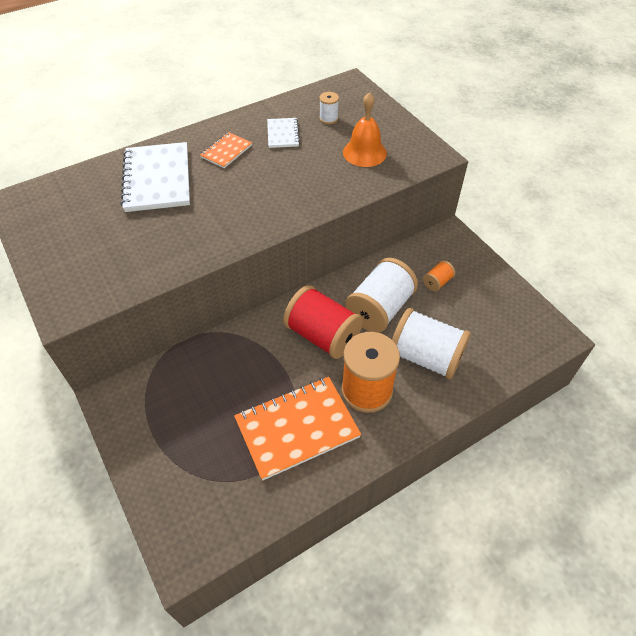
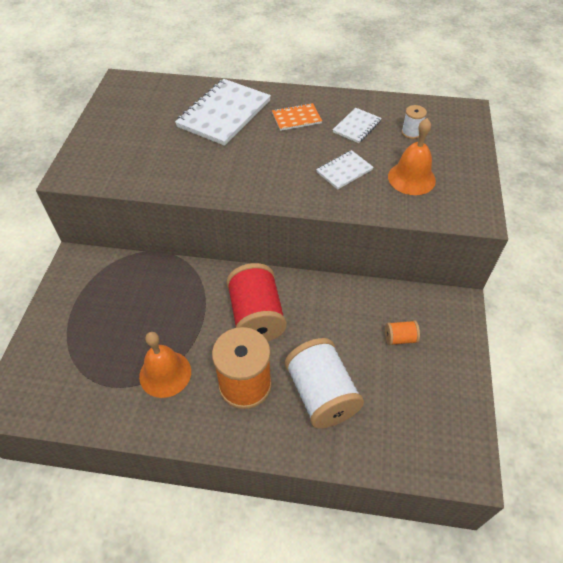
camera: 40 degrees right, 0 degrees up
(297, 428) = (165, 373): orange notebook -> orange bell
(310, 173) = (344, 171): none -> white notebook
(379, 309) = (324, 327): white spool -> none

